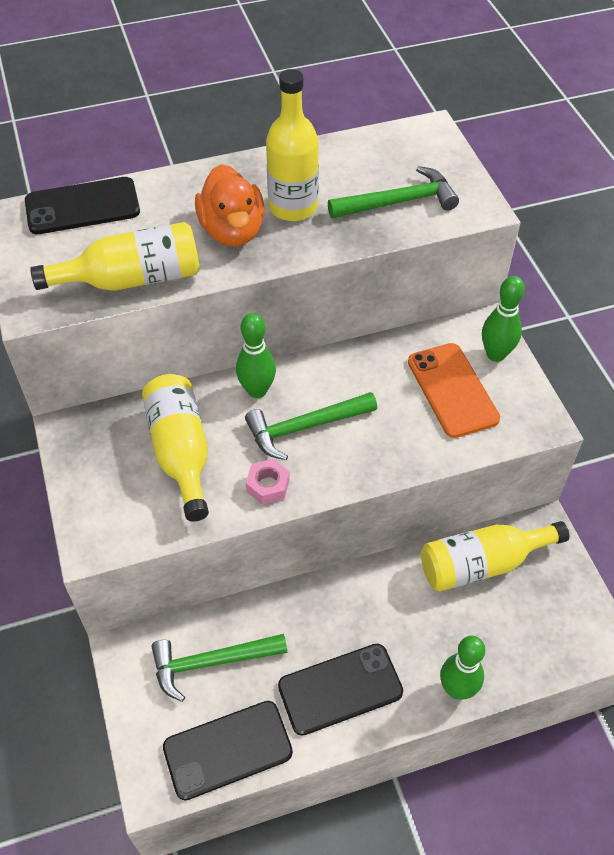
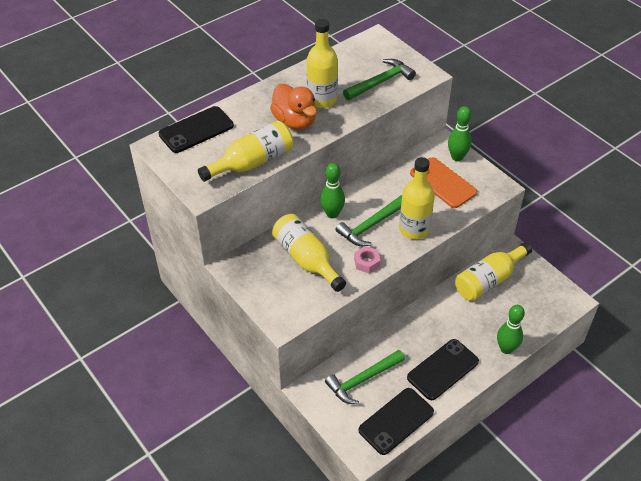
camera: 20 degrees left, 5 degrees down
(369, 453) = (414, 229): none -> yellow bottle

